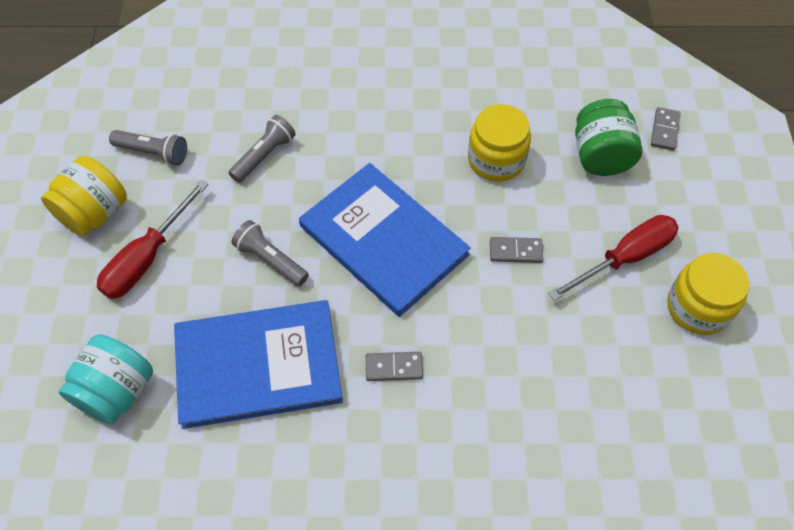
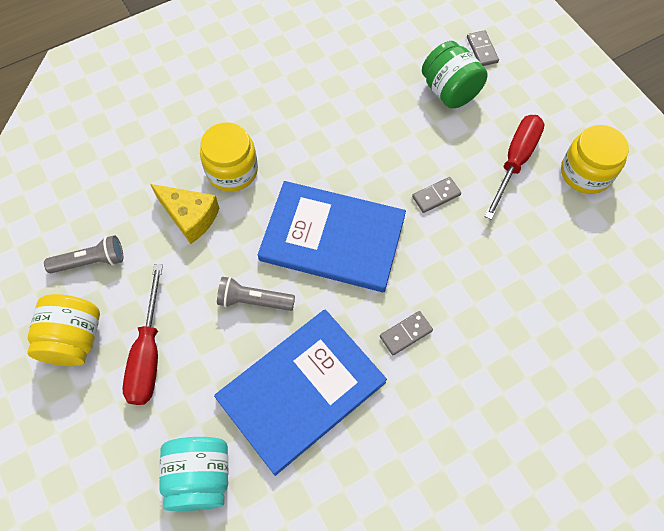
camera: 30 degrees left, 5 degrees up
(264, 156) = (190, 217): grey flashlight -> yellow cheese
(496, 160) = (376, 131): yellow jar -> yellow jar (232, 171)

